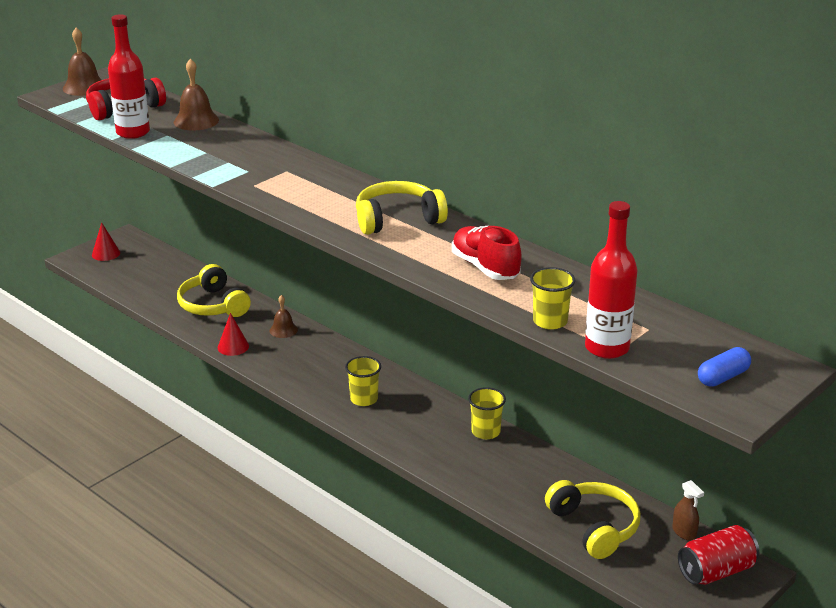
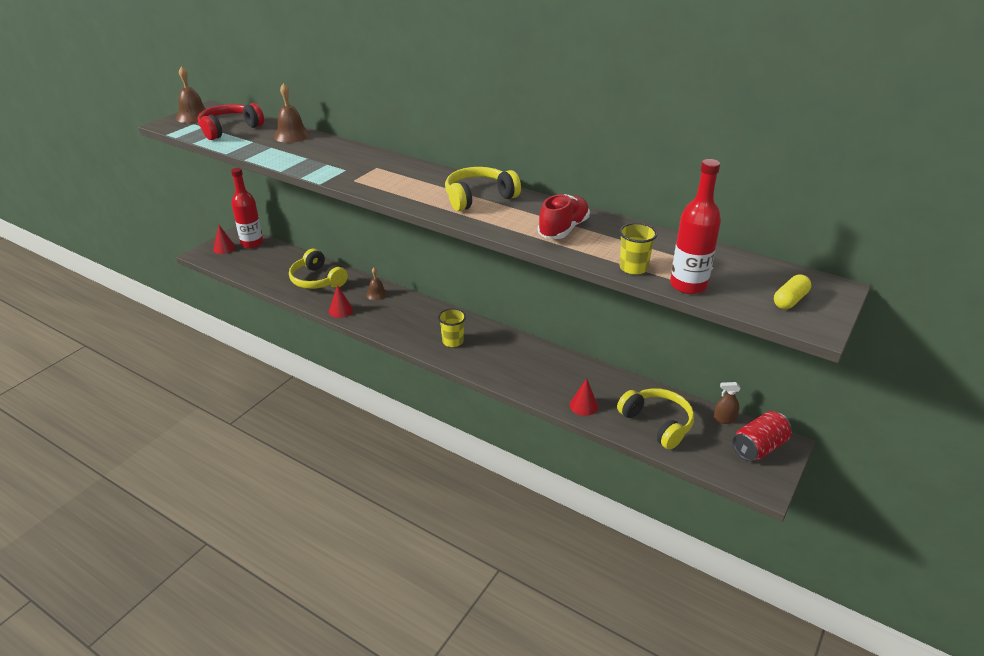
camera: 10 degrees left, 5 degrees up
(133, 132) = (242, 147): red bottle -> red bottle (252, 243)
(485, 268) = (563, 229): red shoe -> red shoe turned 75 degrees clockwise
(485, 432) = (552, 357): yellow cup -> none
(506, 495) = (583, 406): none -> red cone
(684, 532) = (724, 419): brown spray bottle -> brown spray bottle turned 135 degrees clockwise
(723, 377) = (790, 300): blue capsule -> yellow capsule

